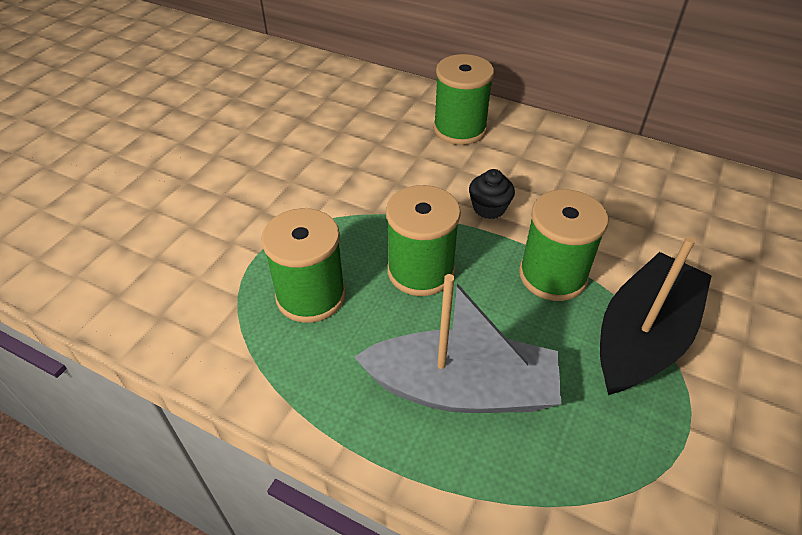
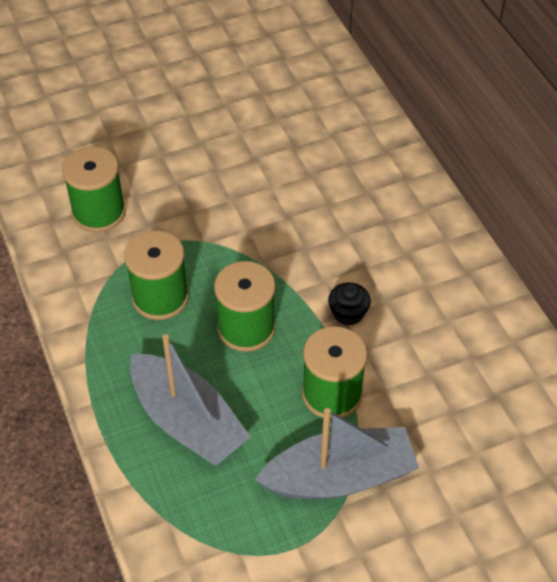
camera: 40 degrees right, 5 degrees up
(460, 129) = (406, 230): green spool -> green spool (99, 212)
(642, 337) = (340, 477): black boat -> grey boat

